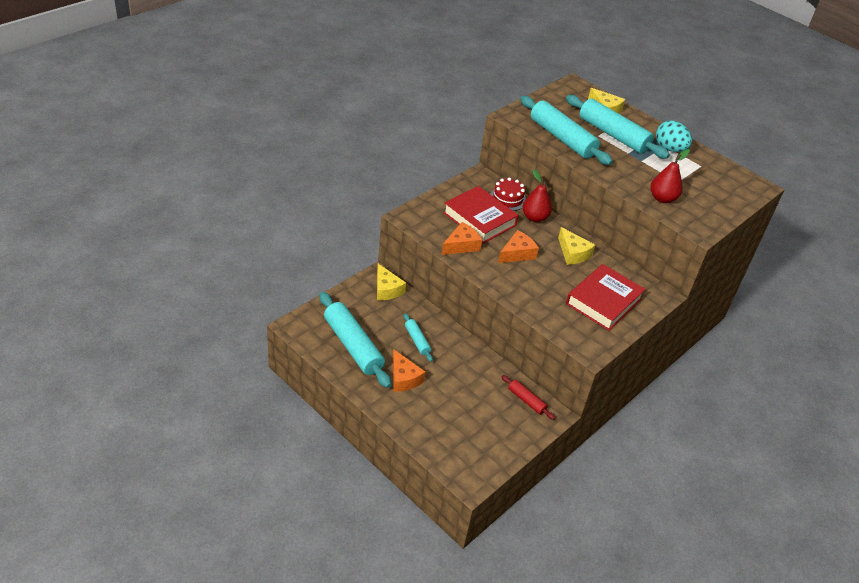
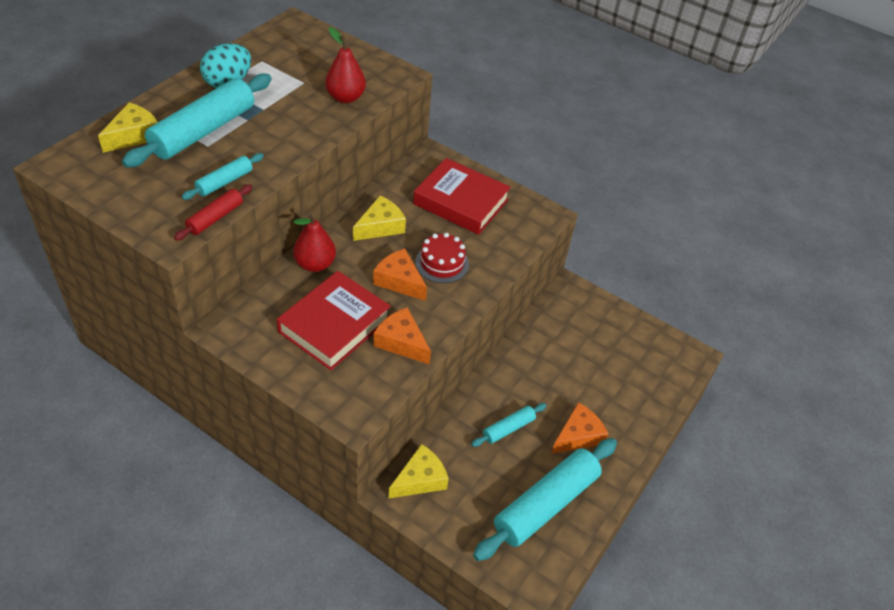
camera: 100 degrees left, 5 degrees up
(507, 199) = (277, 294): red cake -> red cake (442, 263)
(526, 400) = (560, 312): red rolling pin -> red rolling pin (215, 218)
(562, 138) = (224, 182): turquoise rolling pin -> turquoise rolling pin, size x0.49

